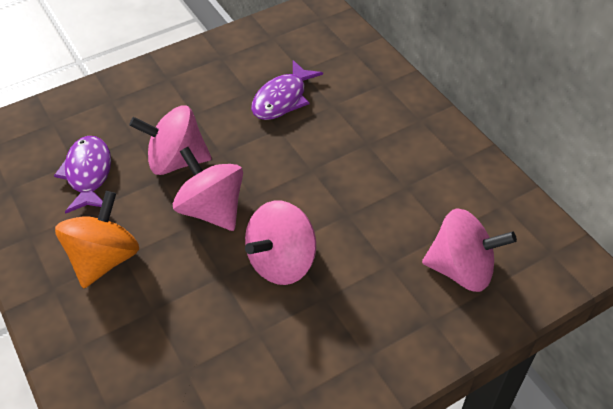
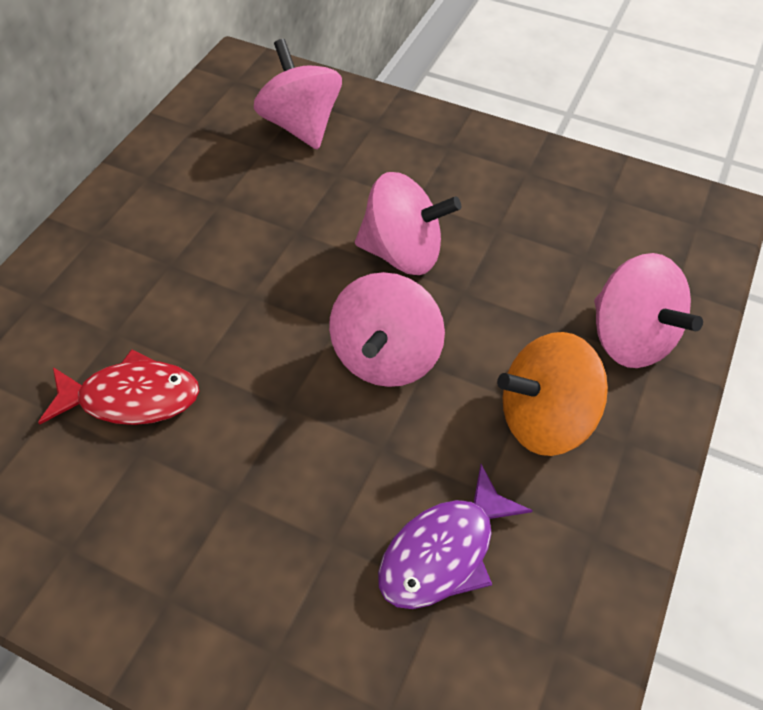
camera: 125 degrees left, 5 degrees up
(176, 161) = (338, 451): pink spinning top -> pink spinning top (630, 338)
(282, 99) = (132, 397): purple fish -> red fish

